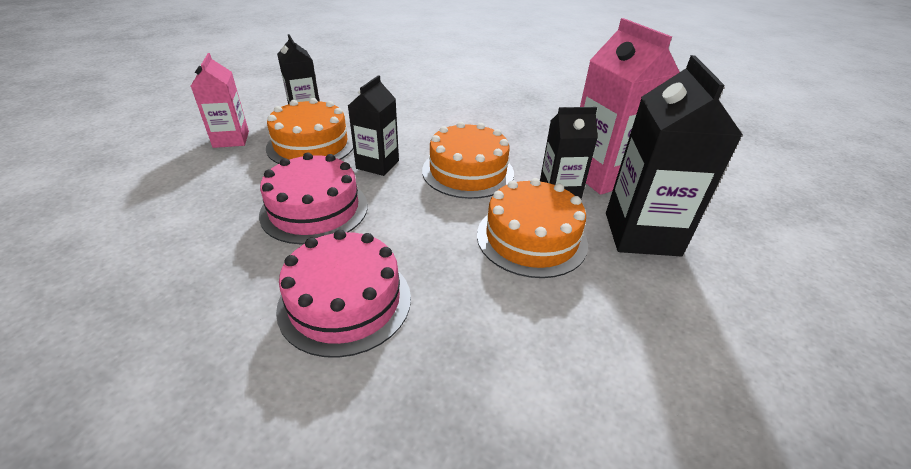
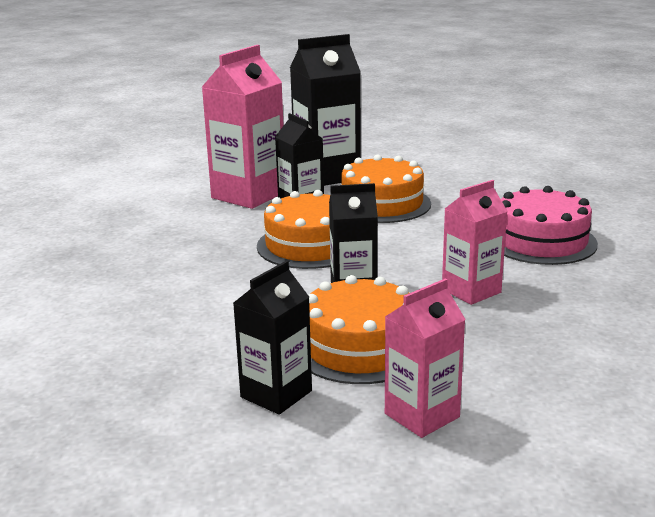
camera: 115 degrees left, 15 degrees down
(314, 209) = (471, 291): pink cake -> pink carton

